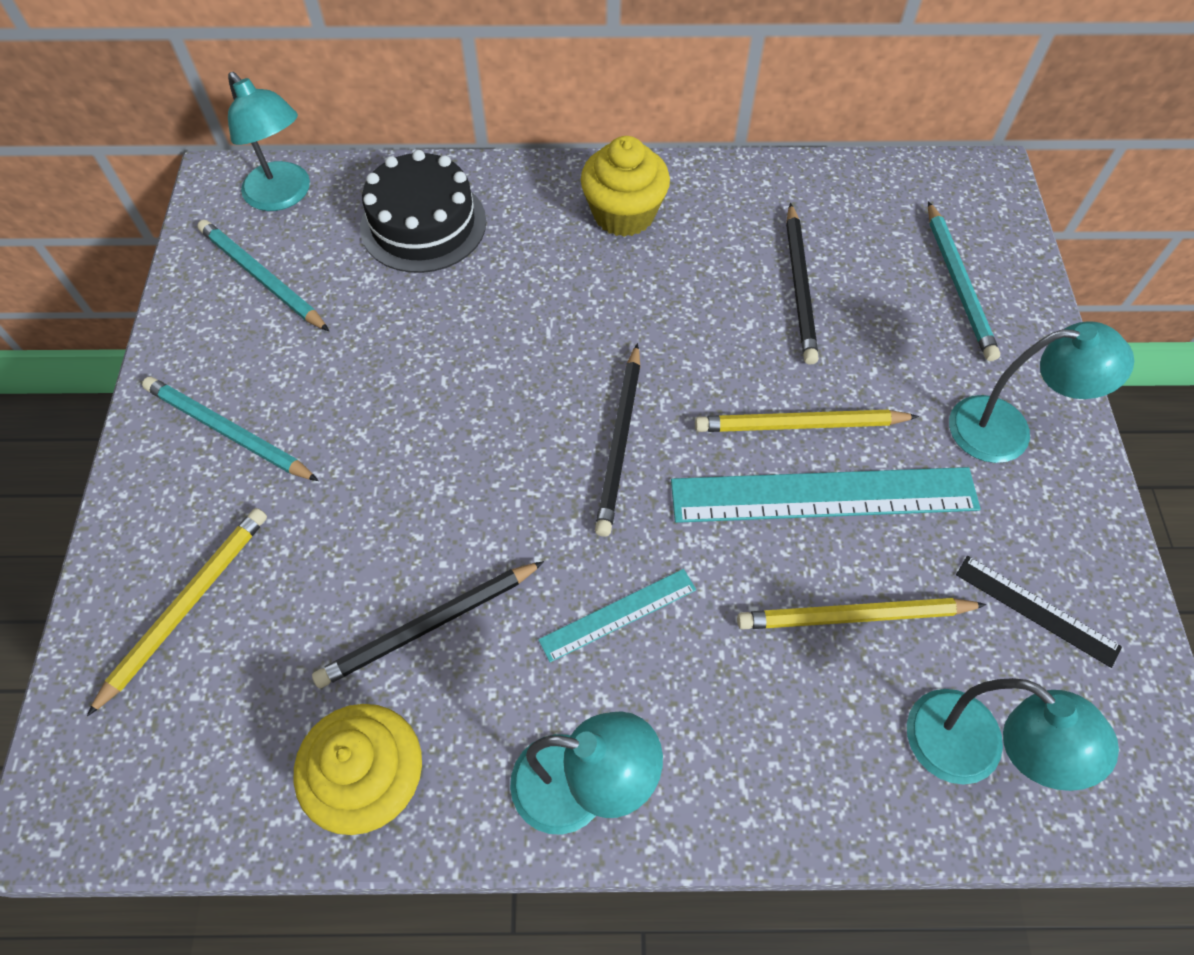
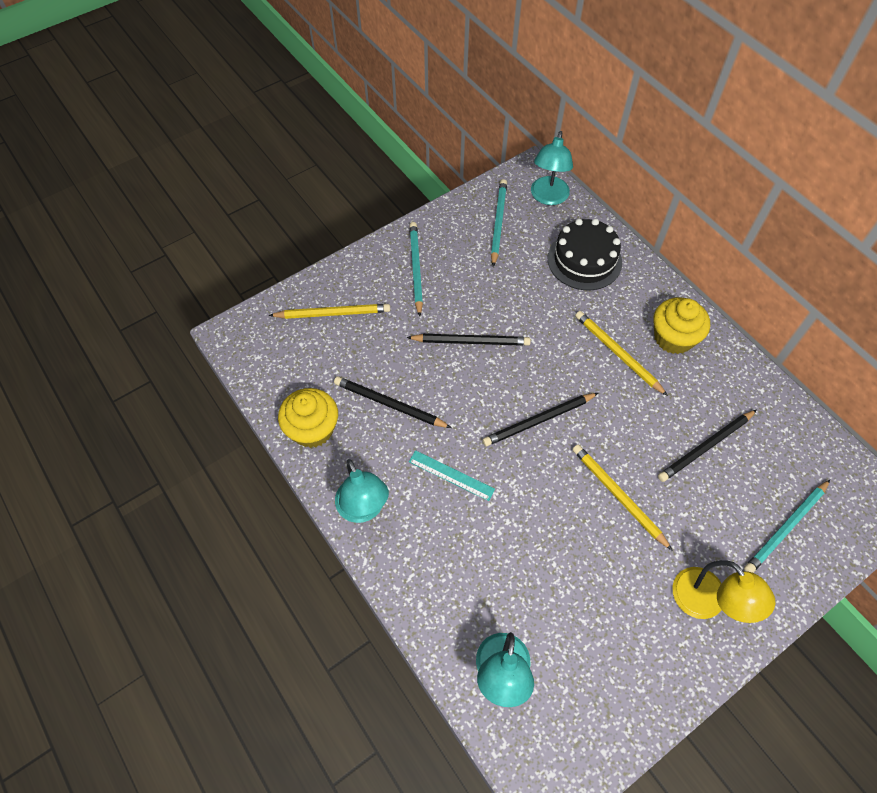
camera: 55 degrees right, 0 degrees up
(422, 441) = (471, 341): none -> black pencil
(823, 495) = (586, 530): turquoise ruler -> none
(854, 617) = (530, 581): yellow pencil -> yellow pencil (617, 353)
(1007, 430) = (706, 603): turquoise lamp -> yellow lamp
(1036, 610) = (604, 671): black ruler -> none

